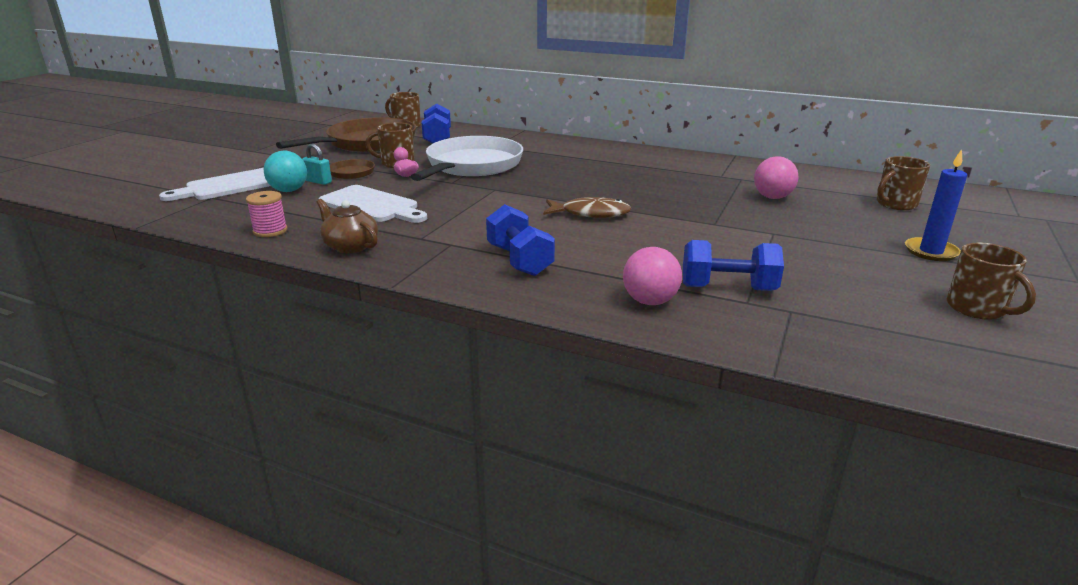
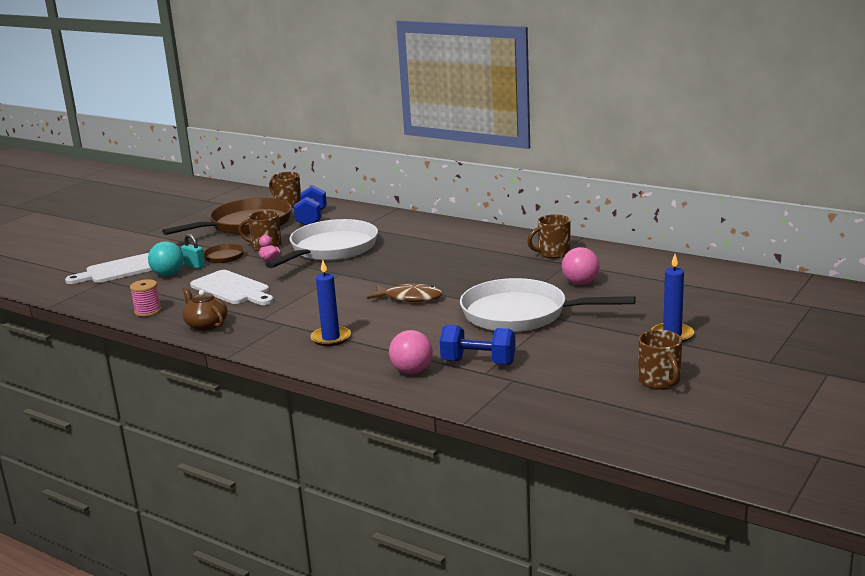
camera: 10 degrees right, 5 degrees down
(519, 260) = (331, 338): blue dumbbell -> blue candle
(733, 230) = (520, 314): none -> white pan
(895, 204) = (687, 290): brown mug -> brown mug (553, 253)

